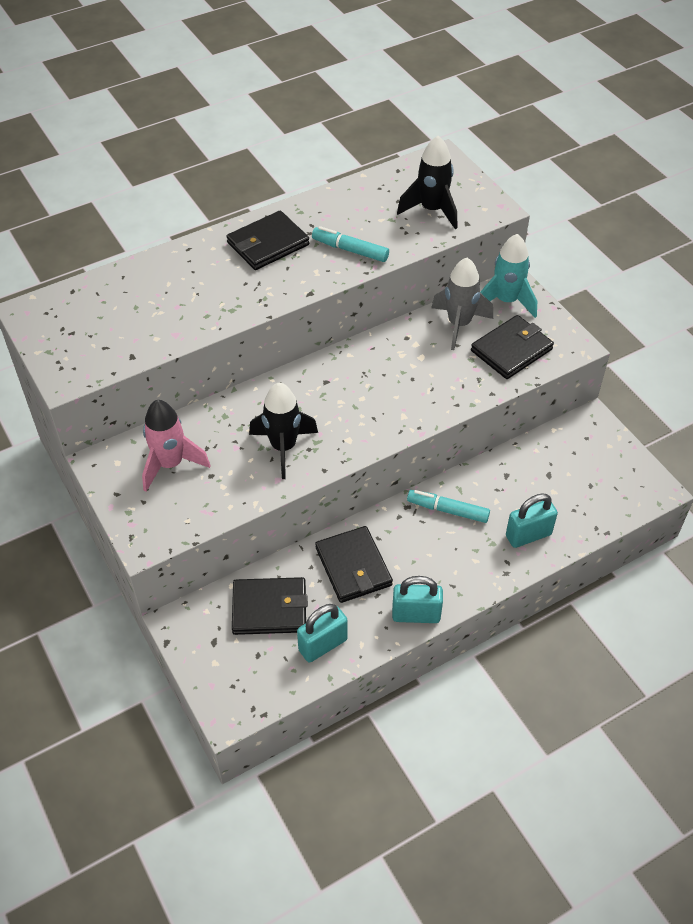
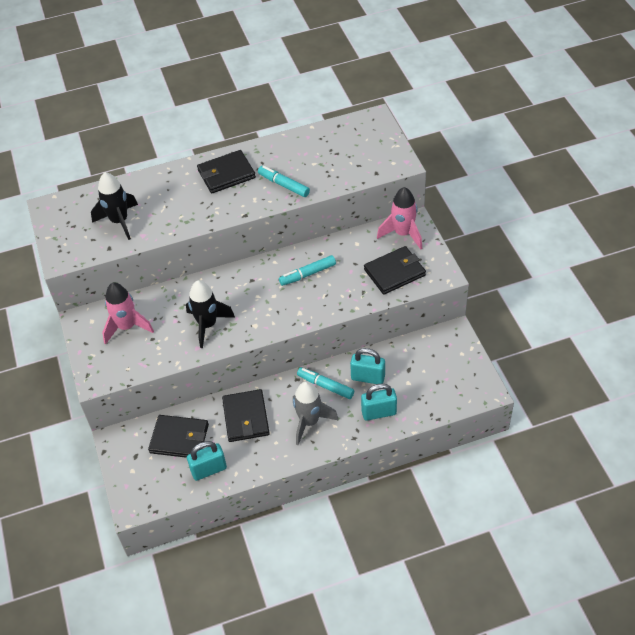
camera: 15 degrees right, 0 degrees up
(399, 365) = (307, 274): none -> turquoise marker
(416, 615) = (280, 458): turquoise padlock -> turquoise padlock (368, 377)
(432, 210) = (353, 160): black rocket -> black rocket (119, 221)
(459, 324) = (361, 248): grey rocket -> grey rocket (309, 422)
(506, 301) = (403, 234): turquoise rocket -> pink rocket

